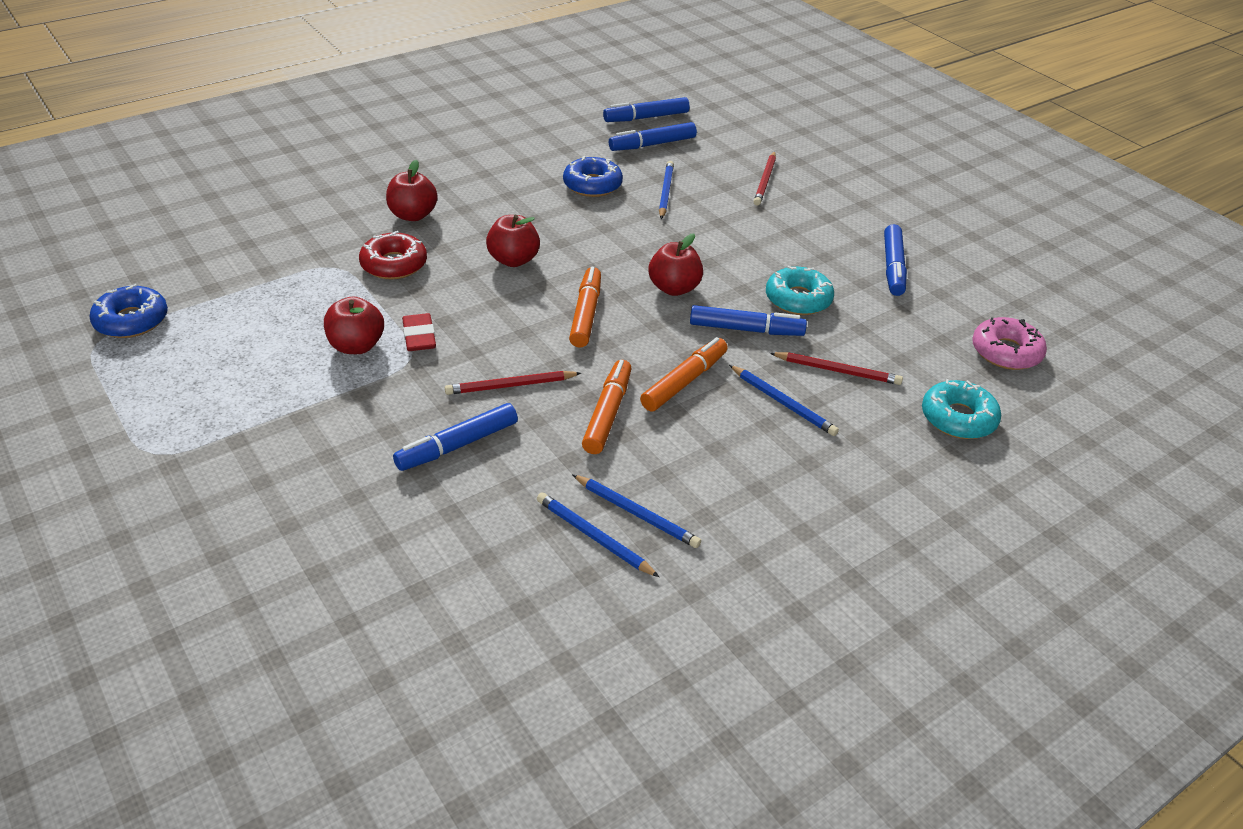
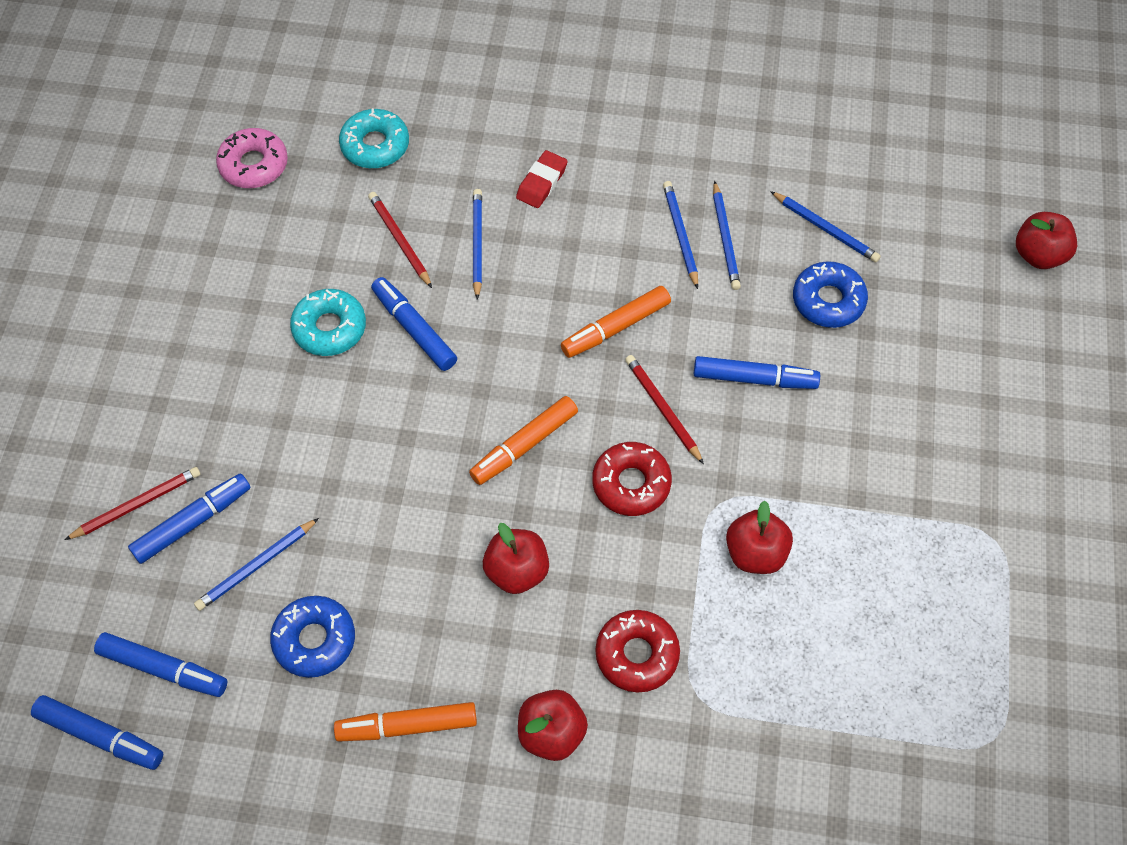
camera: 135 degrees left, 20 degrees up
(131, 321) = (946, 753): blue donut -> blue donut (828, 300)
(419, 337) = (692, 525): red eraser -> red eraser (542, 182)
(487, 334) = (631, 483): none -> red donut
(507, 611) = (825, 229): none -> blue pencil
(511, 385) = (663, 409): red pencil -> red pencil turned 150 degrees counterclockwise
(674, 288) = (415, 419): red apple -> red apple (1039, 255)
(684, 382) = (525, 314): orange marker -> orange marker (407, 726)
(893, 267) = (200, 302): blue marker -> blue marker (192, 522)

